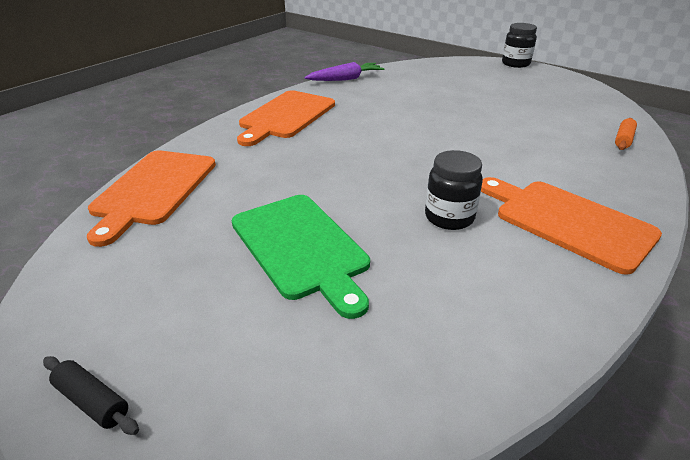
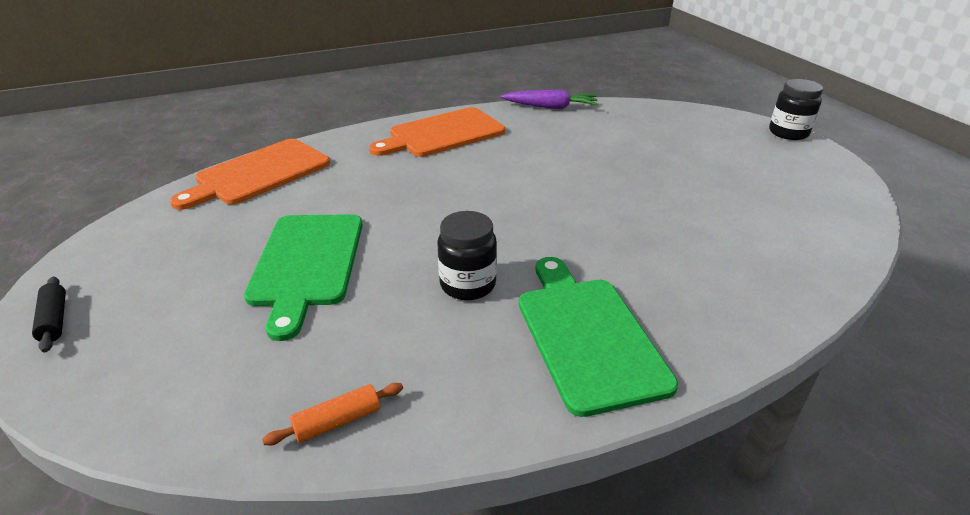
camera: 30 degrees right, 0 degrees up
(568, 221) = (588, 336): orange cutting board -> green cutting board
(623, 140) = (803, 269): orange rolling pin -> orange rolling pin (337, 421)

